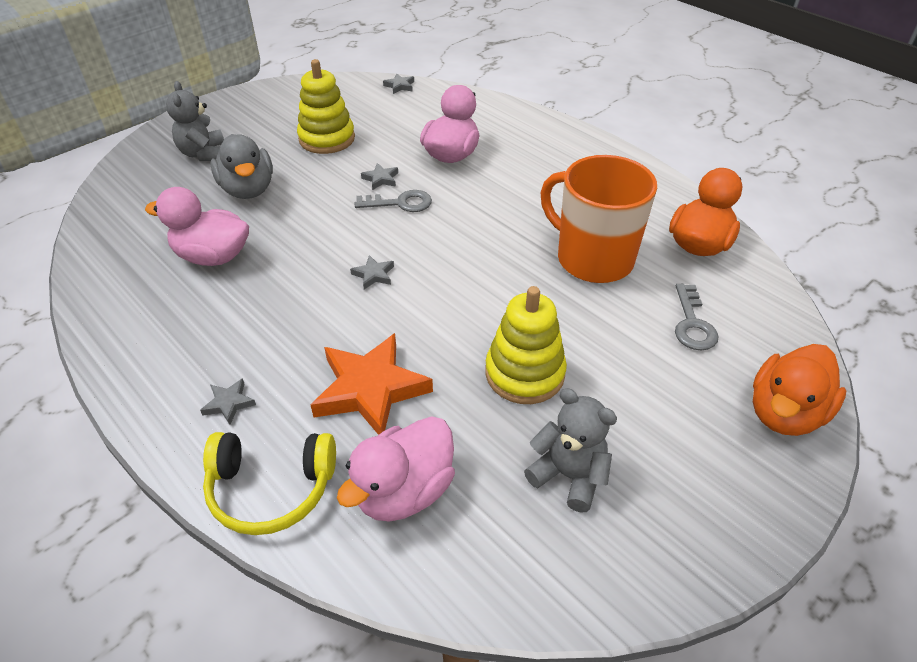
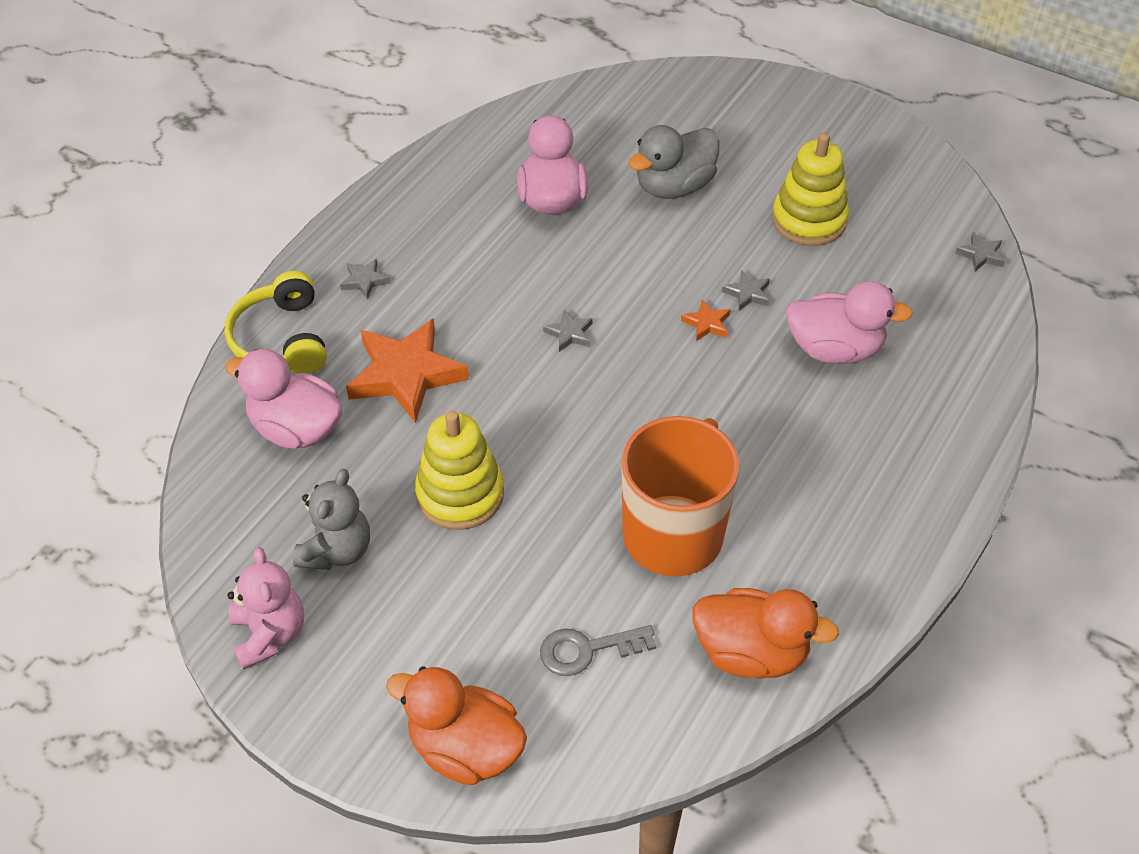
camera: 75 degrees right, 5 degrees up
(203, 154) = (723, 128): grey teddy bear -> none
(400, 203) = (707, 323): grey key -> orange star
(661, 548) = (269, 634): none -> pink teddy bear

